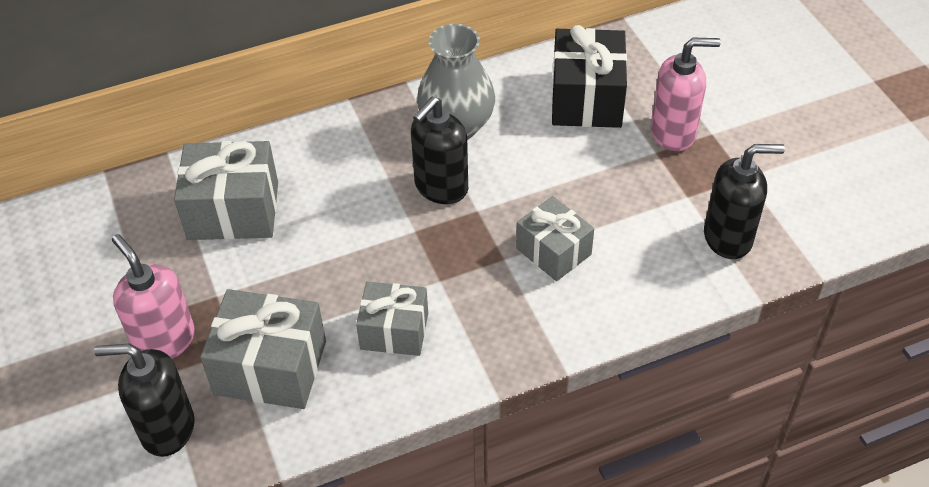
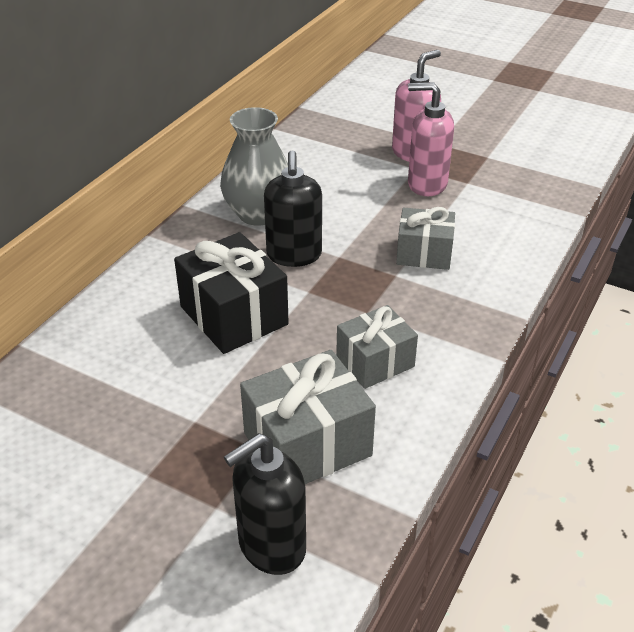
camera: 40 degrees left, 10 degrees down
(164, 341) = (186, 481): pink soap dispenser -> pink soap dispenser (426, 184)
(233, 211) = (136, 354): grey gift -> none
(586, 99) = (332, 159): black gift -> black gift (234, 315)
(728, 237) = (521, 192): black soap dispenser -> none

